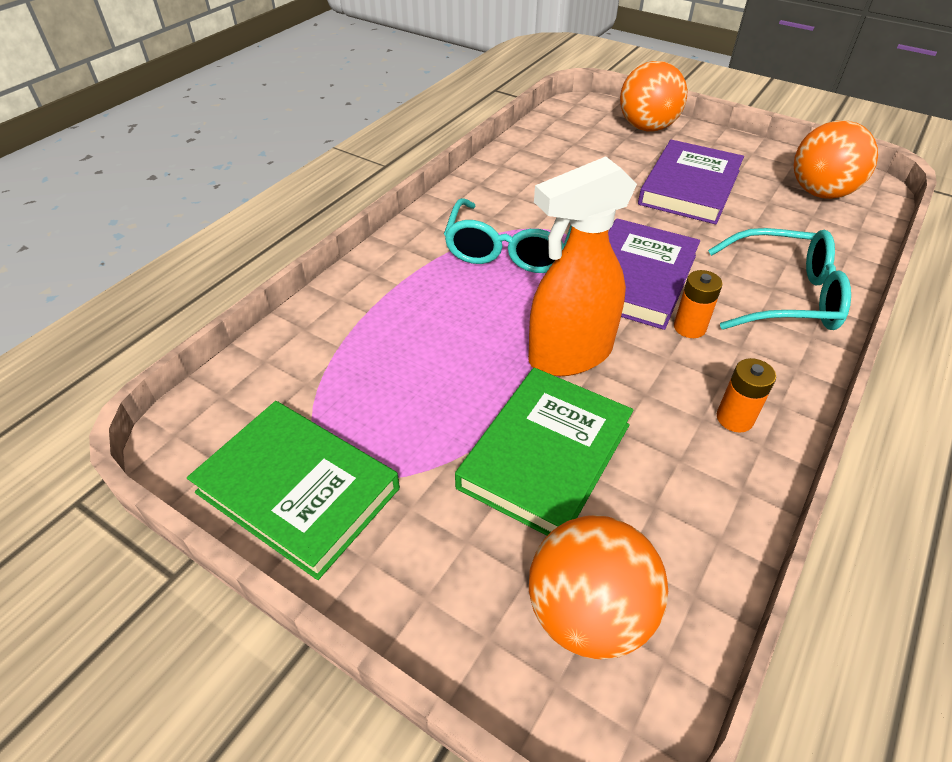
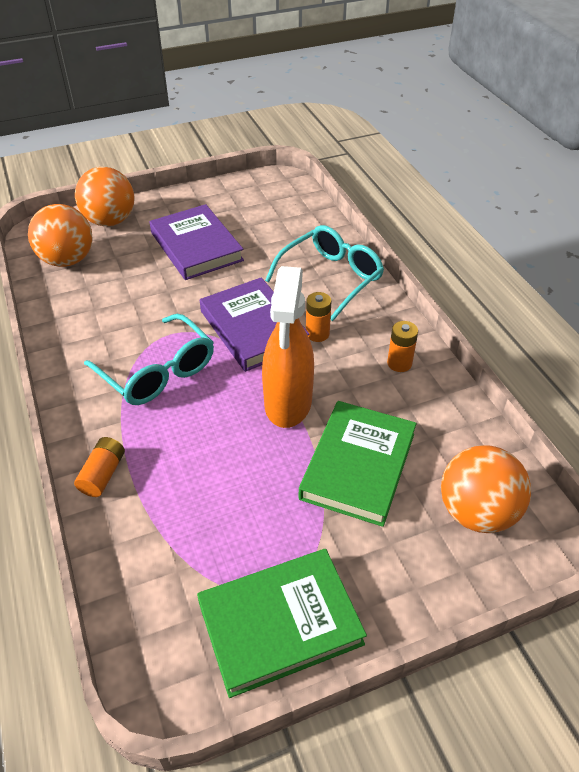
camera: 55 degrees left, 0 degrees up
(368, 281) = (103, 474): none -> orange battery
(545, 456) = (358, 466): green book -> green book turned 45 degrees clockwise
(820, 193) = (265, 201): orange ball -> orange ball (67, 260)

